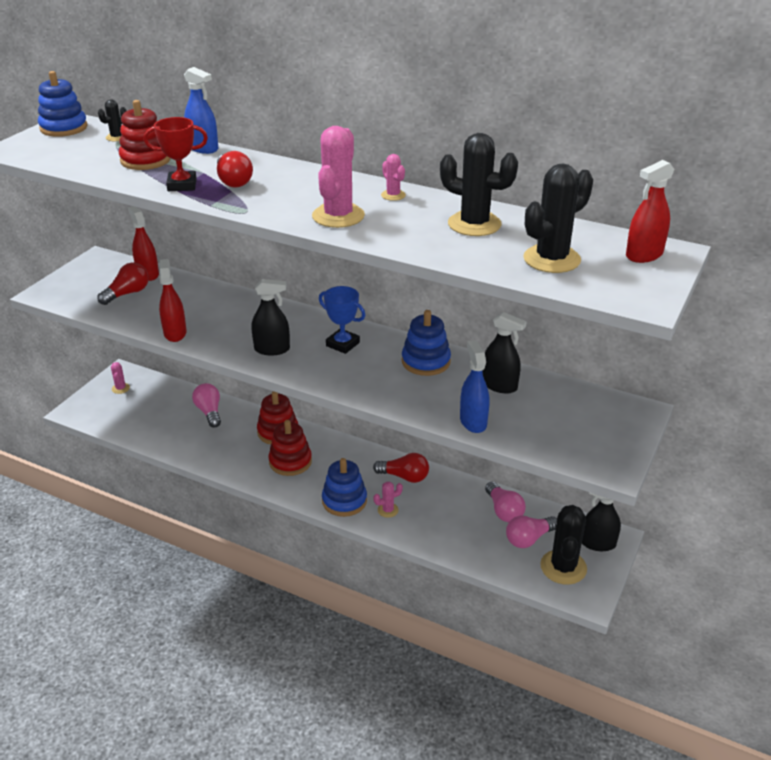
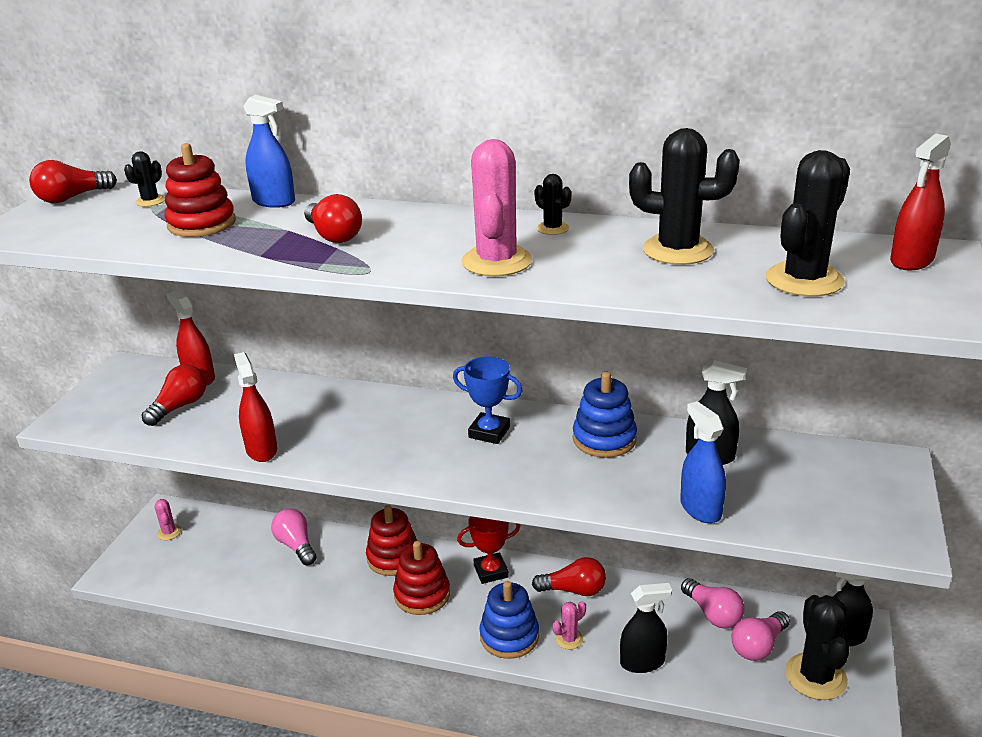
camera: 10 degrees left, 5 degrees down
(64, 128) = (72, 198): blue stacking toy -> red light bulb
(182, 185) = (266, 248): red trophy -> red trophy (491, 571)
(272, 349) = (400, 452): black spray bottle -> black spray bottle (642, 662)
(393, 195) = (552, 228): pink cactus -> black cactus

